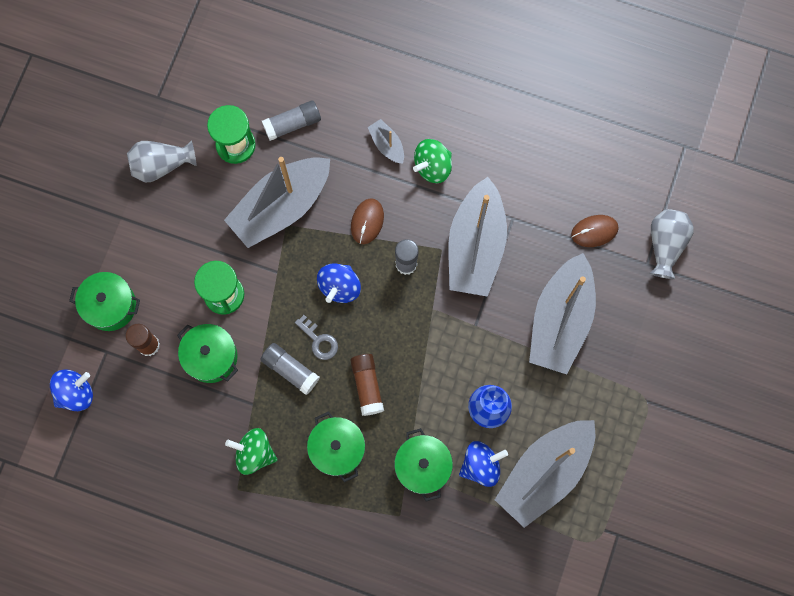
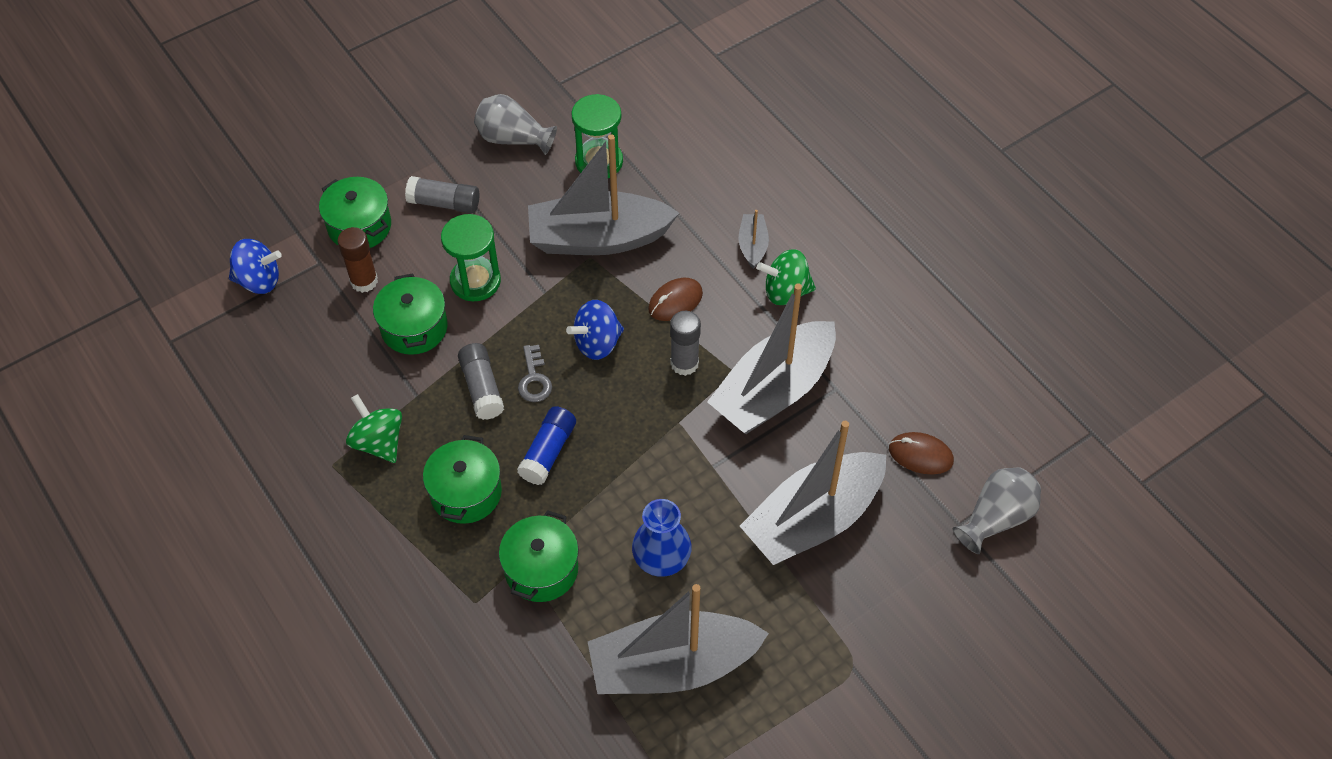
camera: 35 degrees right, 20 degrees down
(292, 124) = (670, 175): grey glue stick -> grey glue stick (444, 203)
(367, 385) = (548, 452): brown glue stick -> blue glue stick
(481, 465) = (606, 610): blue spinning top -> none

